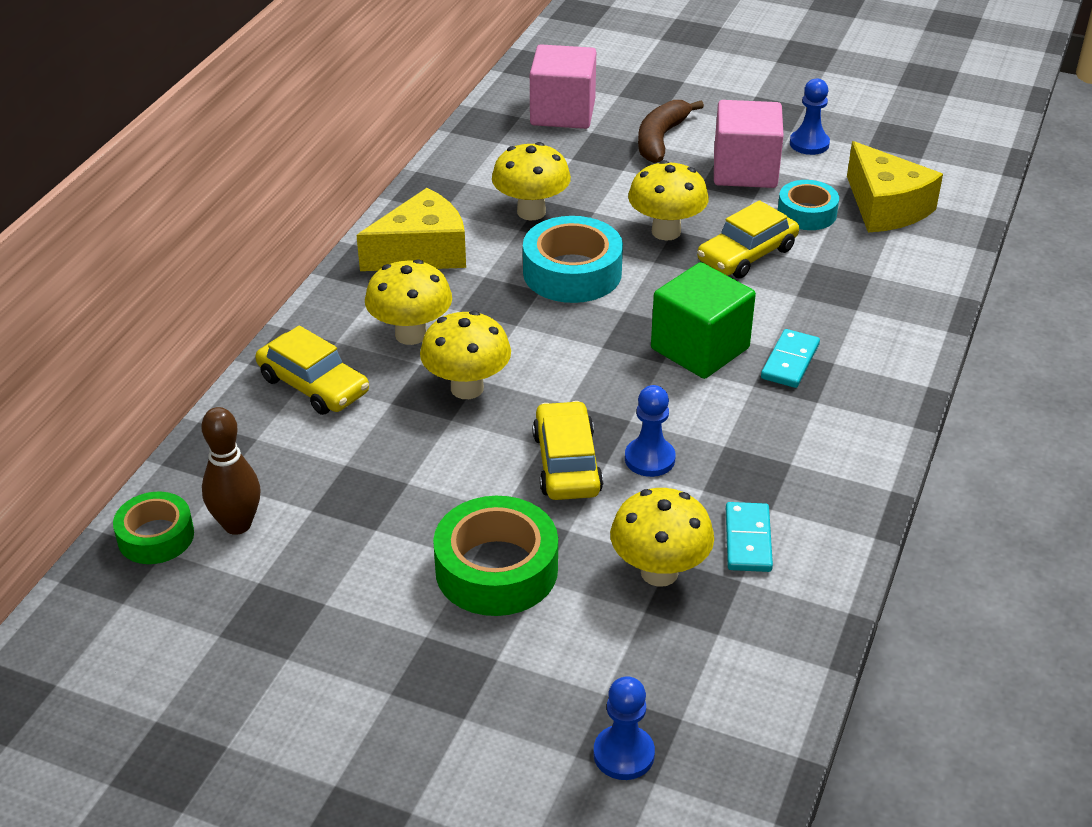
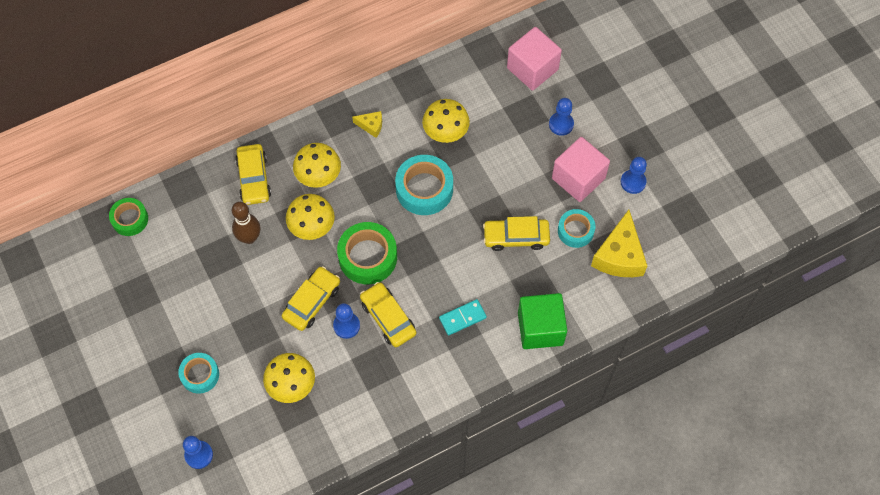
camera: 40 degrees right, 25 degrees up
(237, 524) = (162, 236): brown bowling pin -> brown bowling pin (249, 237)
(422, 252) = (371, 126): yellow cheese -> yellow cheese, size x0.49
(496, 569) = (234, 335): green tape -> green tape (367, 257)
(500, 651) = (200, 375): none -> turquoise tape
(660, 139) = (561, 124): brown banana -> blue pawn
(666, 232) = (494, 193): yellow mushroom -> none
(695, 417) = (388, 318): none -> yellow car
(700, 348) = (432, 280): green cube -> green cube (540, 328)
(748, 540) = (341, 398): turquoise domino -> none

